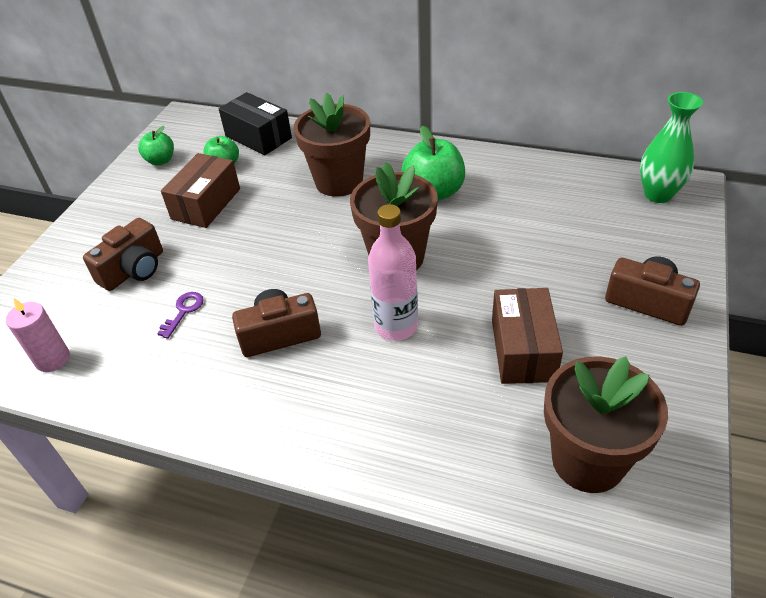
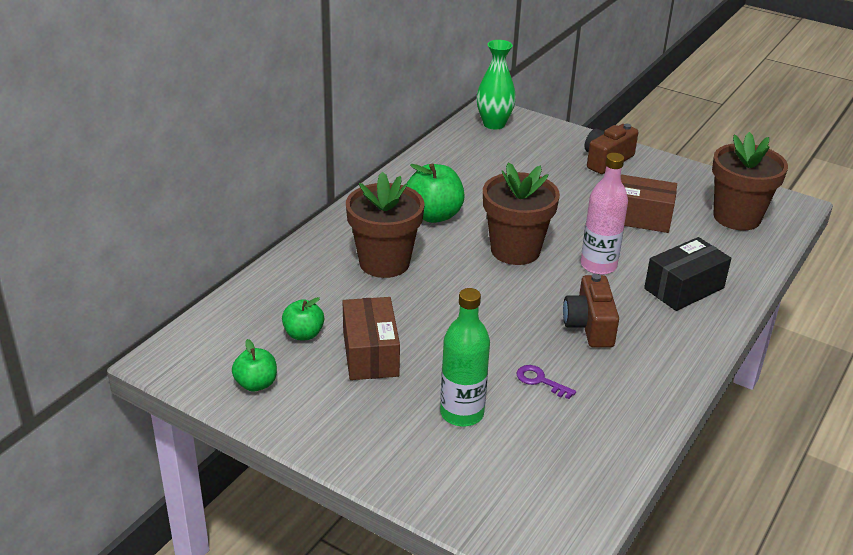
camera: 80 degrees left, 10 degrees down
(52, 359) = (580, 476): pink candle -> none
(134, 270) = (462, 413): brown camera -> green bottle
(206, 204) = (370, 353): brown box -> brown box turned 45 degrees clockwise
(258, 137) = (261, 303): black box -> black box (684, 288)

